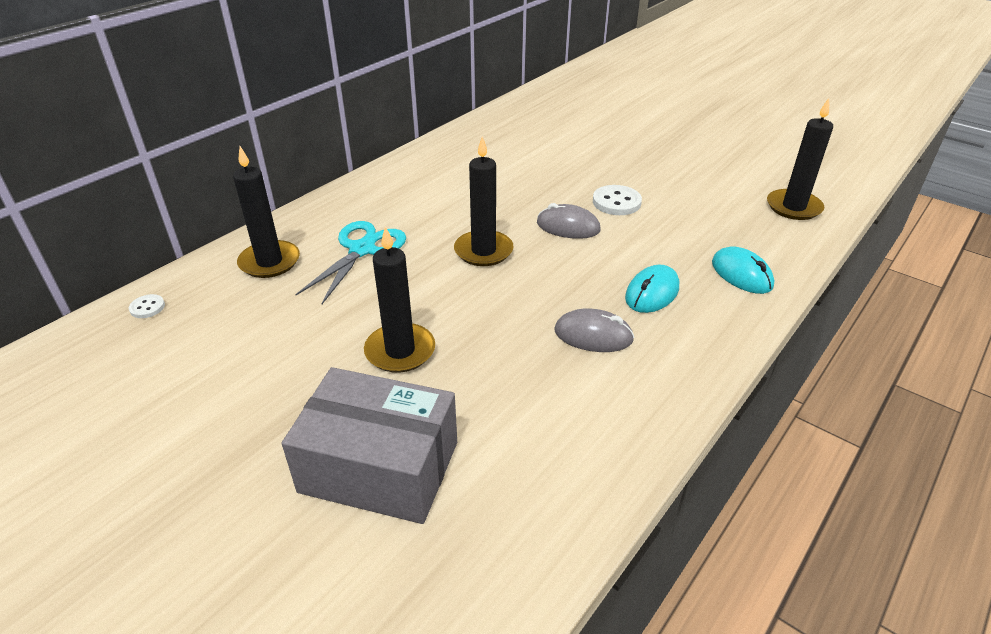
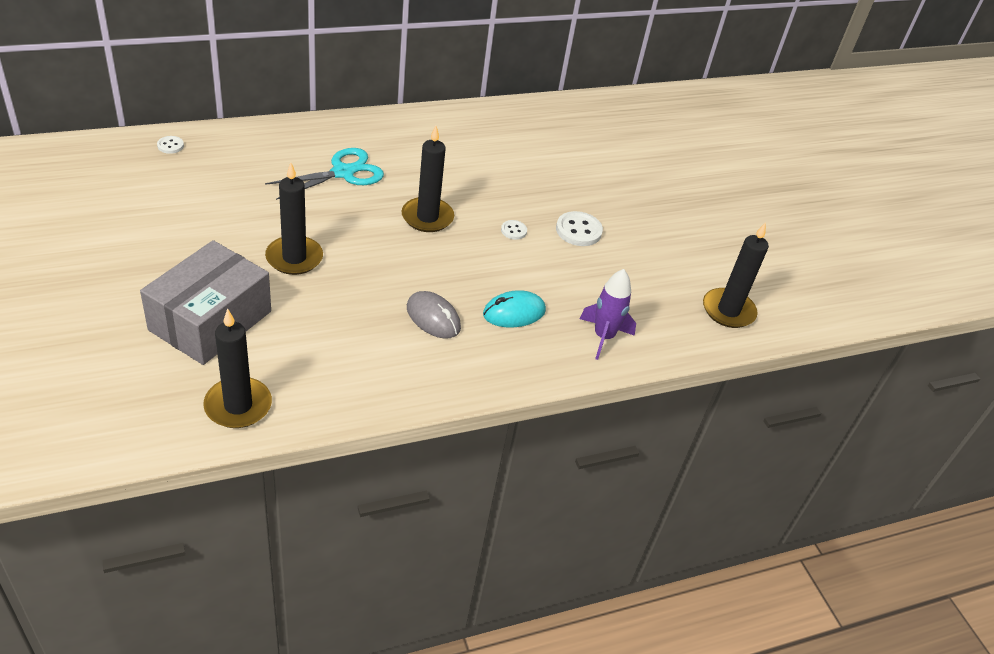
camera: 25 degrees right, 5 degrees up
(269, 262) = (273, 151): black candle -> black candle (238, 405)
(379, 467) = (210, 320): grey box -> grey box turned 75 degrees clockwise
(568, 227) = (513, 231): grey mouse -> white button
(741, 274) = (603, 337): turquoise mouse -> purple rocket

